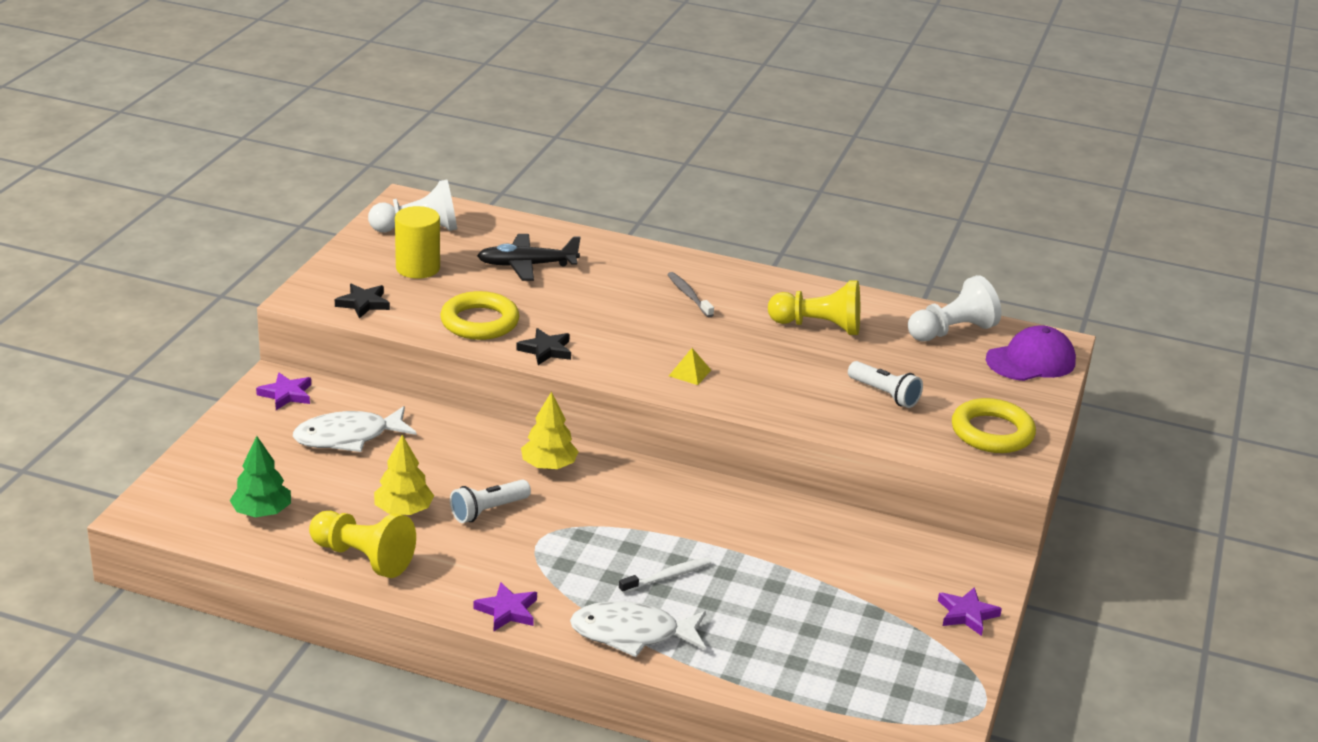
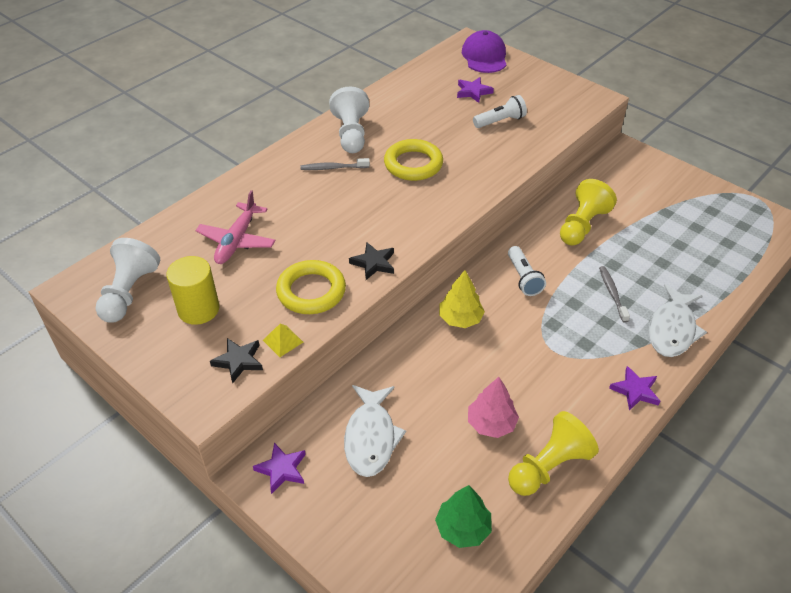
camera: 65 degrees left, 15 degrees up
(403, 510) = (491, 424): yellow tree -> pink tree
(488, 511) = (507, 370): white flashlight -> white flashlight (523, 278)
(526, 265) = (237, 241): black plane -> pink plane
(667, 577) = (612, 293): white toothbrush -> grey toothbrush
(690, 373) = (439, 197): yellow pyramid -> yellow pyramid (283, 341)
(818, 326) = (406, 122): yellow pawn -> yellow pawn (582, 225)
(952, 331) = (438, 73): white pawn -> white pawn (351, 134)
(967, 614) = (675, 177): purple star -> purple star (473, 92)
(992, 432) = (557, 95): yellow ring -> yellow ring (413, 164)

